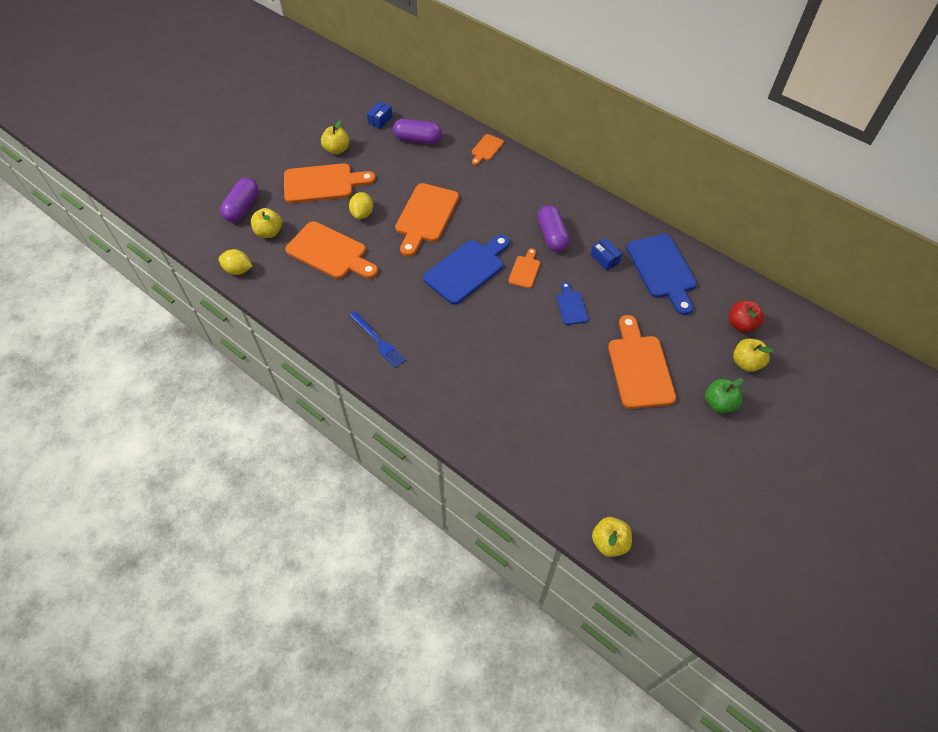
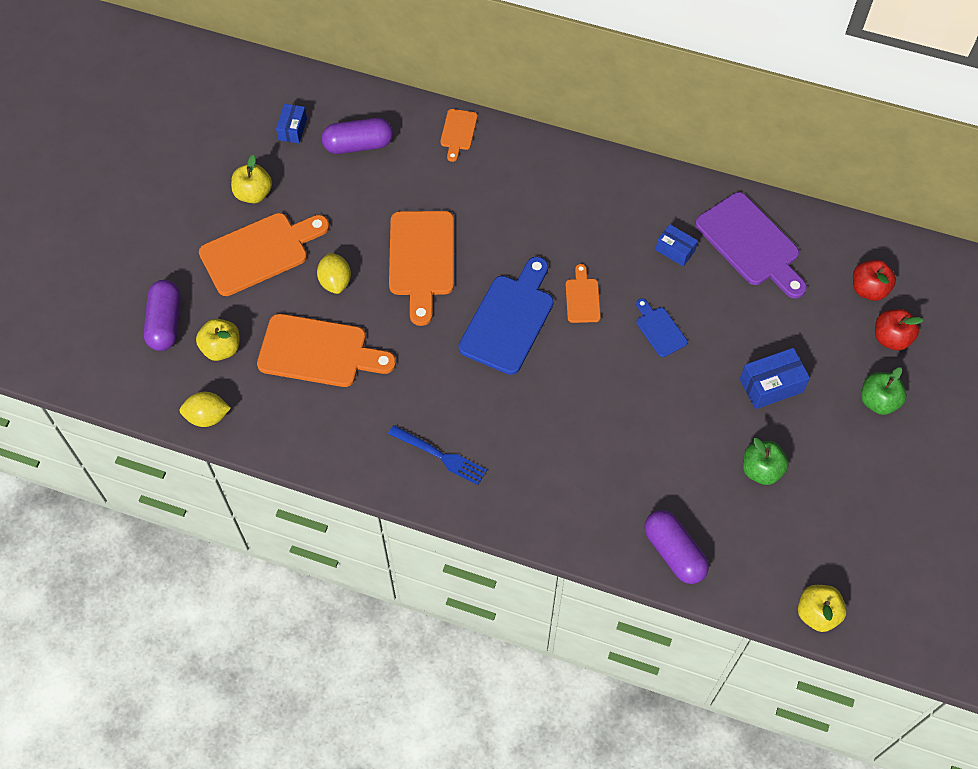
camera: 20 degrees left, 5 degrees up
(552, 236) = (597, 238): purple capsule -> purple capsule (674, 552)
(607, 423) = (761, 470): none -> green apple
(639, 367) = (771, 385): orange cutting board -> blue box
(662, 270) = (751, 243): blue cutting board -> purple cutting board
(746, 363) = (891, 338): yellow apple -> red apple

